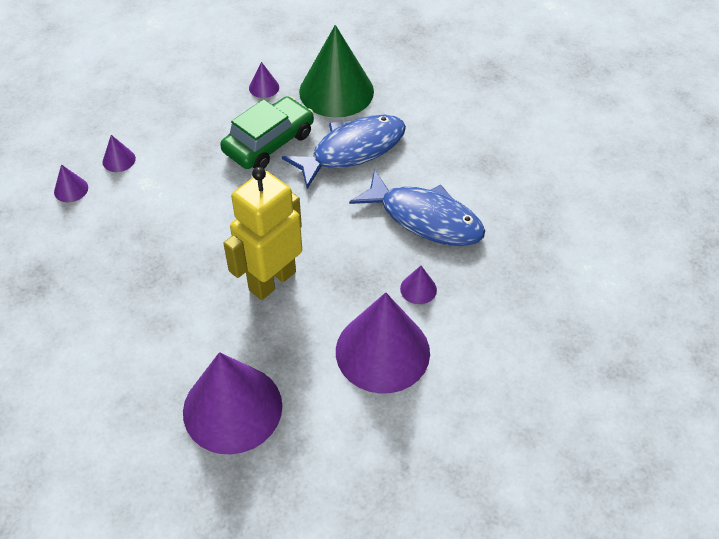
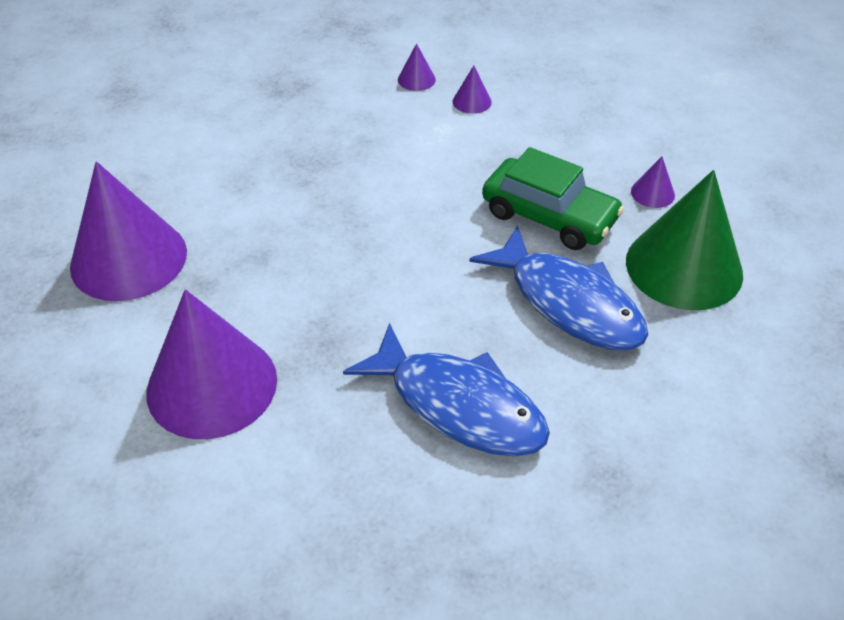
camera: 80 degrees right, 5 degrees down
(272, 280) = (314, 259): yellow robot -> none
(418, 289) = (322, 412): purple cone -> none
(425, 218) = (458, 405): blue fish -> blue fish turned 75 degrees counterclockwise

